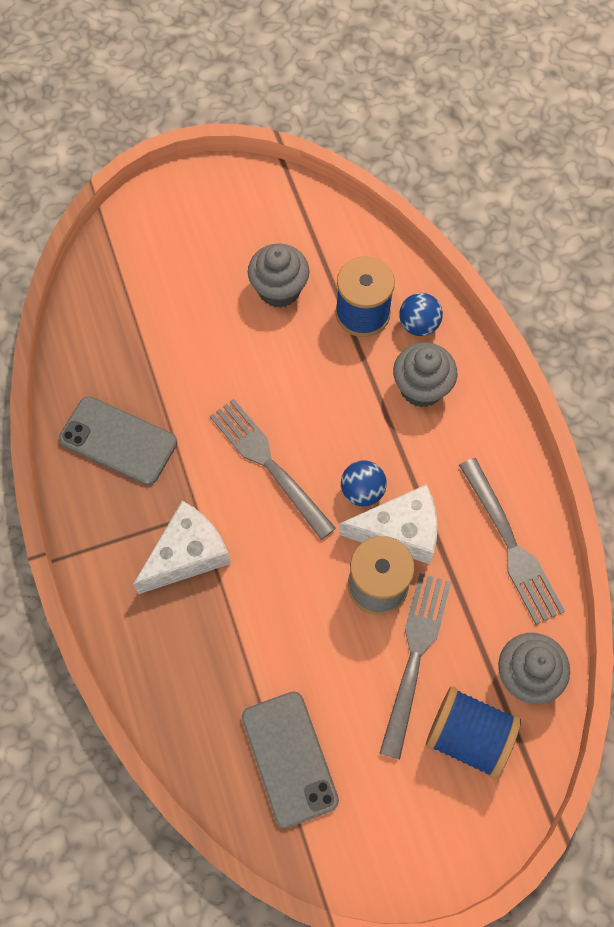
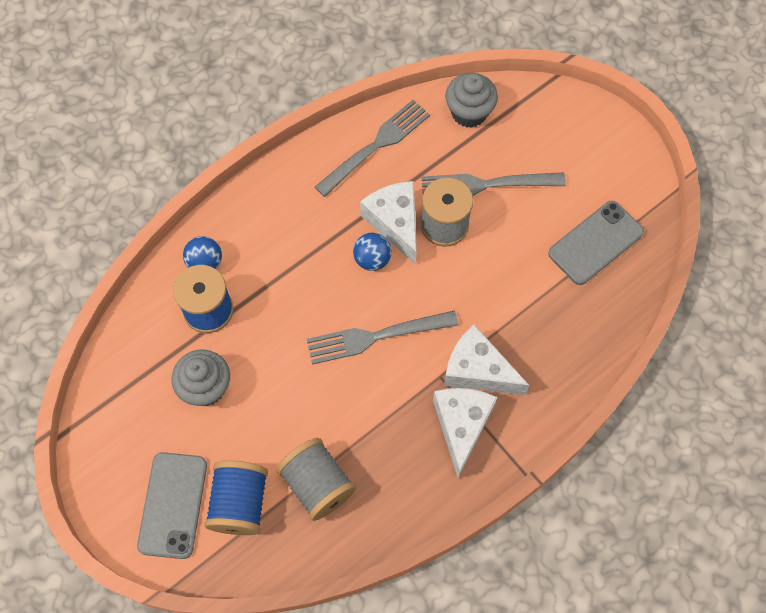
camera: 110 degrees left, 0 degrees up
(118, 440) = (401, 467): grey phone -> grey phone (172, 505)
(134, 514) = (461, 425): none -> white cheese
(137, 359) = (318, 484): none -> grey spool
(269, 464) = (376, 336): grey fork -> grey fork turned 45 degrees clockwise
(421, 388) = (265, 243): grey cupcake -> none
(468, 736) = (527, 136): blue spool -> blue spool (240, 503)

